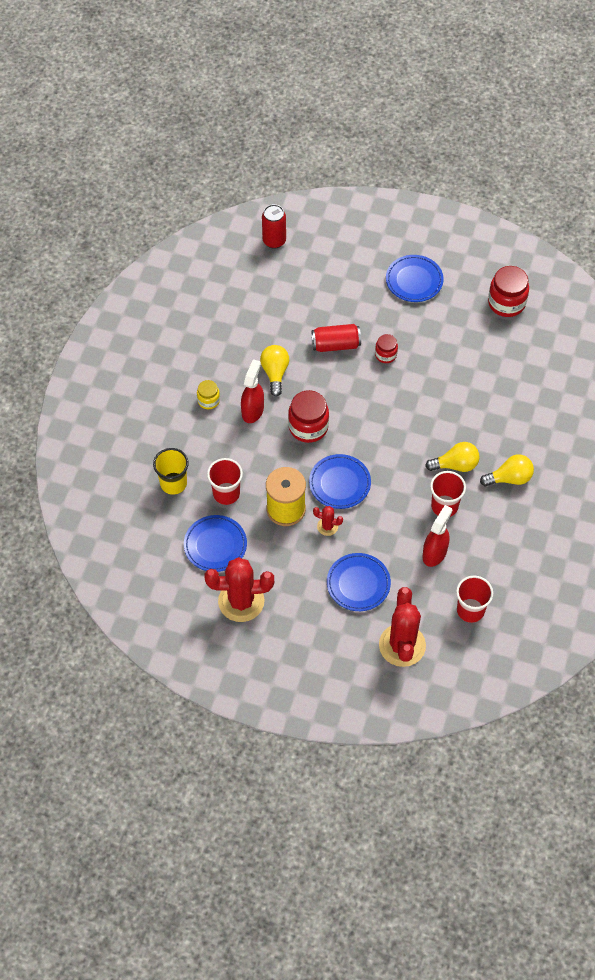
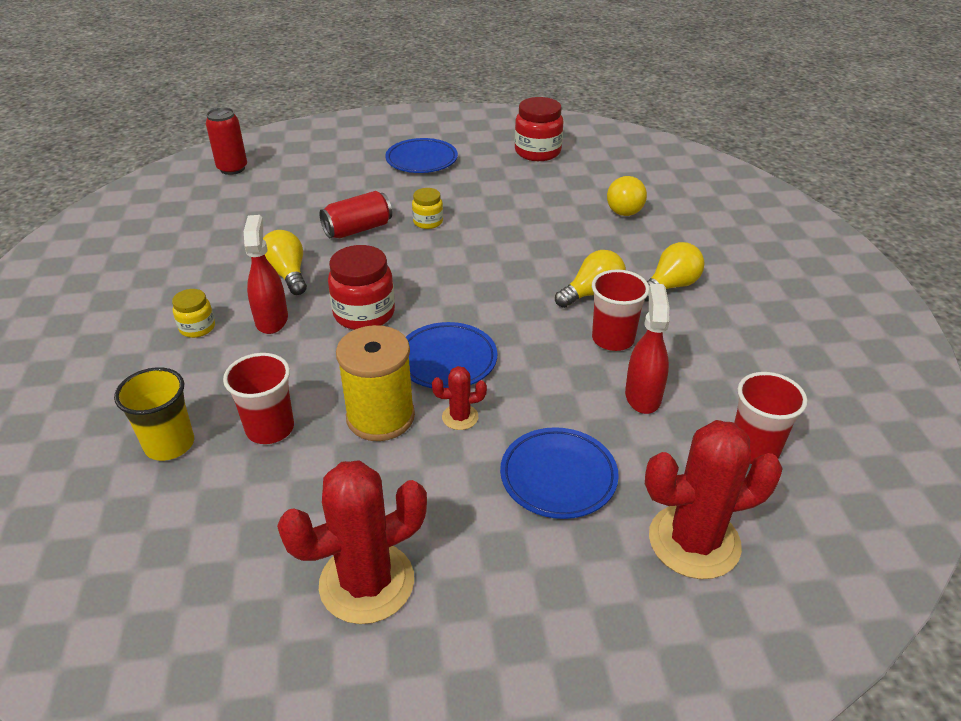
camera: 25 degrees left, 20 degrees down
(215, 545) = (279, 509): blue plate -> none
(385, 355) = (428, 222): red jar -> yellow jar
(402, 645) = (694, 541): red cactus -> red cactus turned 75 degrees counterclockwise
(530, 392) = (624, 208): none -> yellow light bulb

